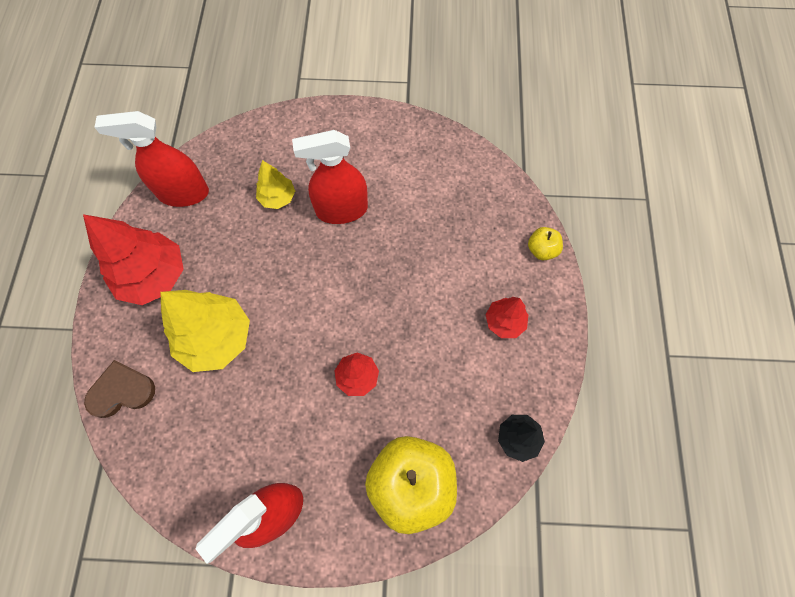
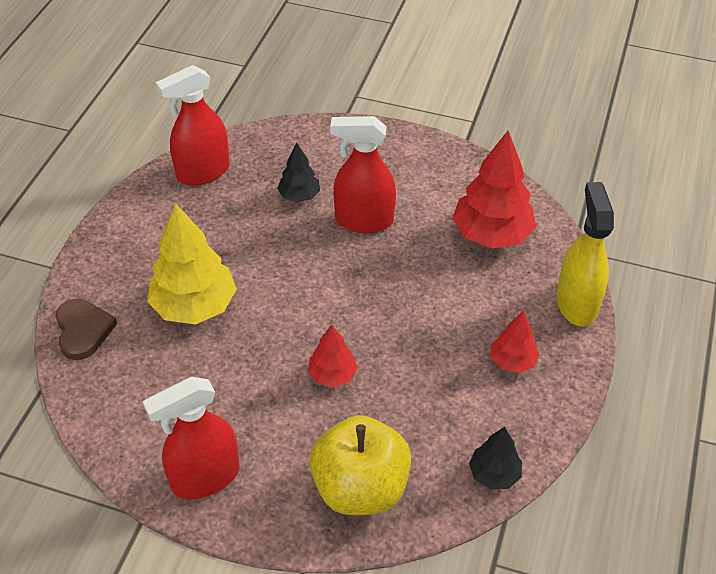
camera: 15 degrees right, 20 degrees down
(122, 391) = (83, 330): brown heart -> brown heart turned 75 degrees clockwise
(154, 276) = (149, 238): red tree -> red tree (491, 234)
(183, 193) = (203, 172): red spray bottle -> red spray bottle turned 45 degrees counterclockwise
(277, 198) = (299, 196): yellow tree -> black tree
(541, 250) = (576, 303): yellow apple -> yellow spray bottle

